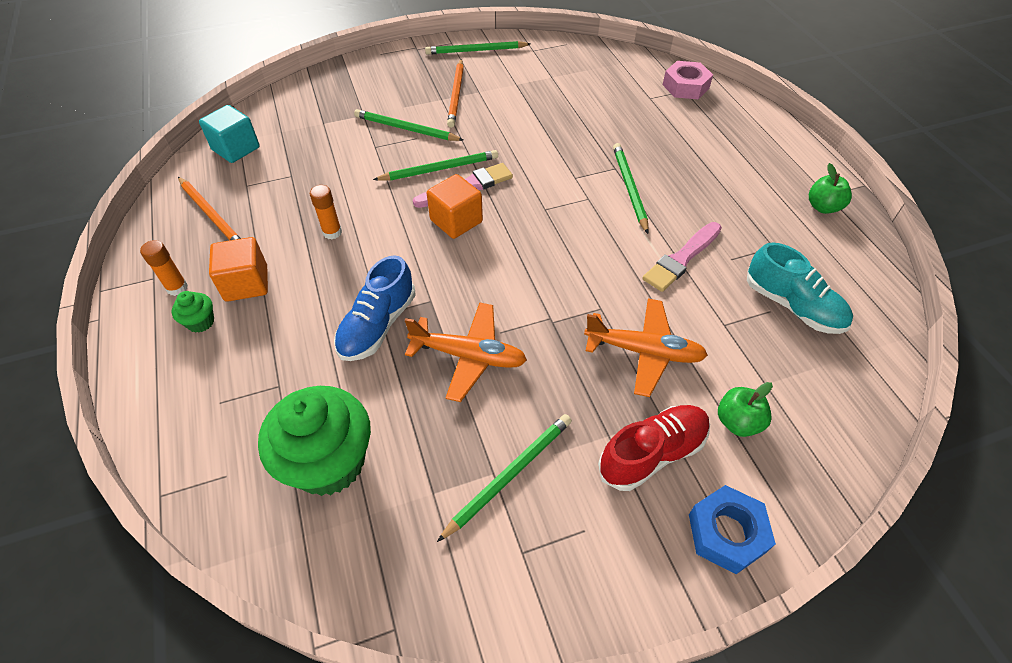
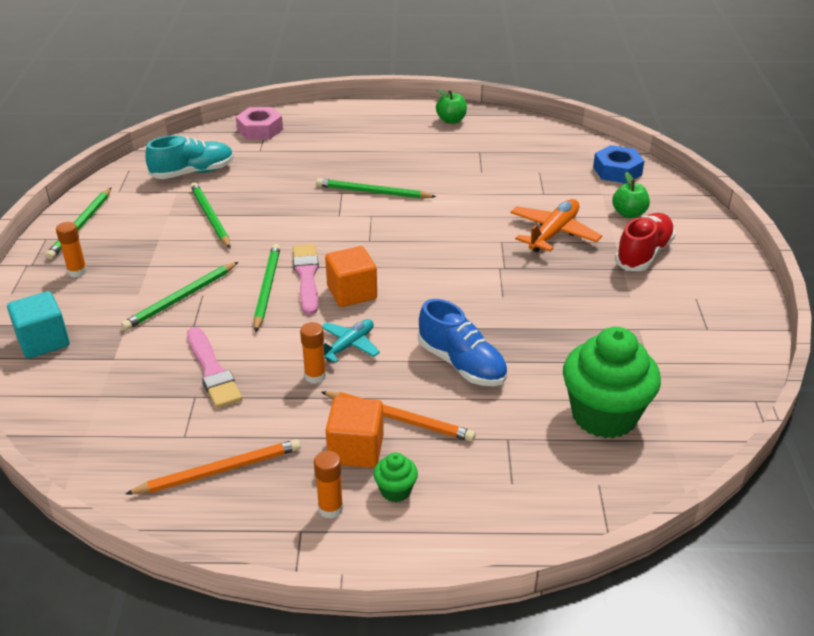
camera: 70 degrees left, 15 degrees down
(236, 149) = (102, 439): turquoise cube -> turquoise cube (43, 341)
(379, 241) = (349, 345): none -> turquoise plane
(417, 70) = (77, 271): none -> orange glue stick
(456, 95) = (151, 254): orange pencil -> orange pencil (399, 418)
(469, 356) = (521, 318): orange plane -> none
(509, 475) = (643, 321): green pencil -> green pencil (210, 217)
(652, 453) = (643, 254): red shoe -> red shoe turned 45 degrees clockwise
(681, 259) = (469, 191): pink brush -> pink brush (212, 371)
(726, 533) = (710, 242): blue nut -> blue nut (617, 171)
(792, 306) = (539, 162): turquoise shoe -> turquoise shoe (193, 173)

